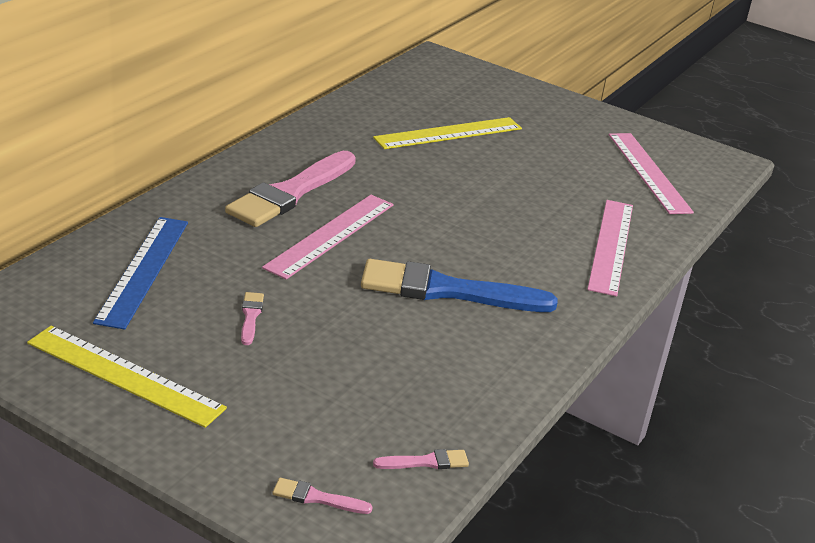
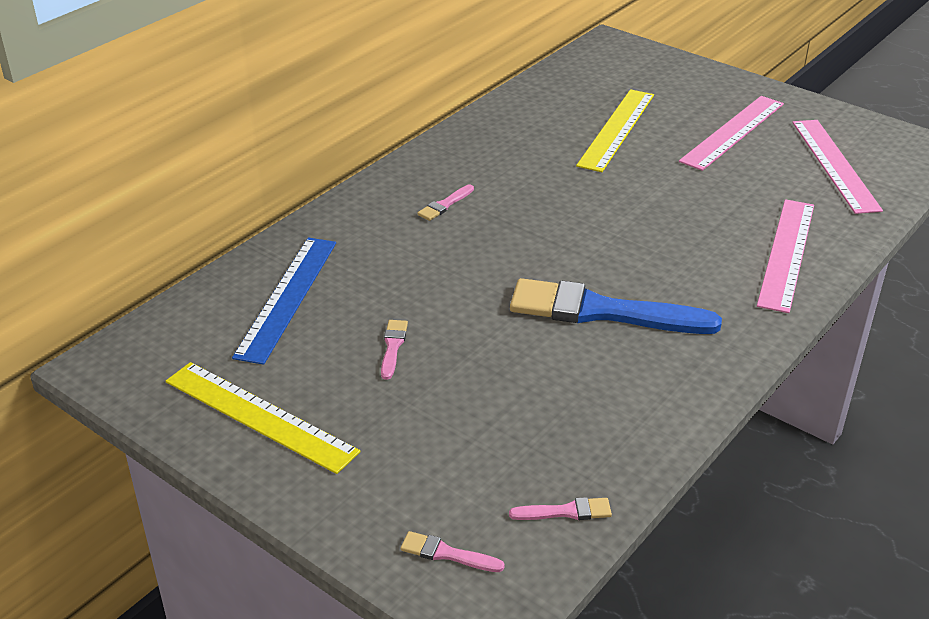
camera: 10 degrees right, 5 degrees up
(291, 192) = (445, 204): pink brush -> pink brush, size x0.40
(330, 235) = (483, 252): pink ruler -> pink ruler (732, 132)
(448, 133) = (616, 129): yellow ruler -> yellow ruler turned 45 degrees counterclockwise

